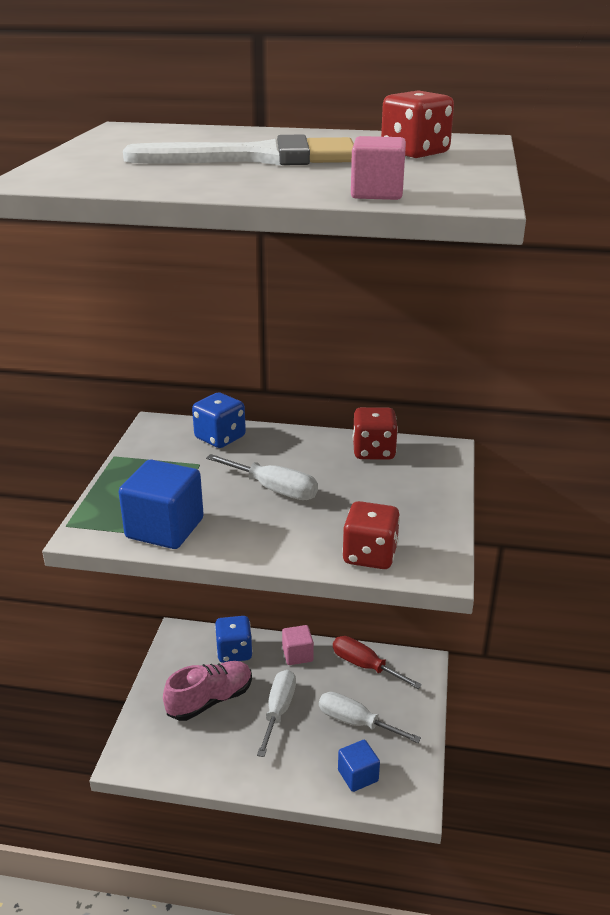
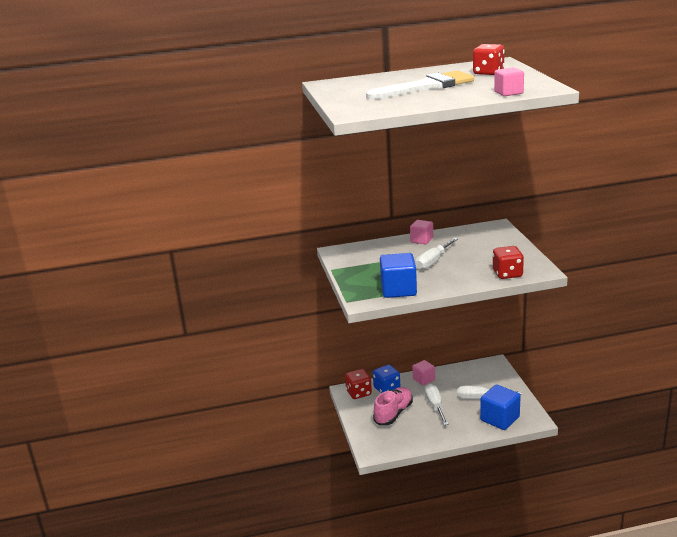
camera: 20 degrees left, 5 degrees down
(220, 438) = (378, 248): blue dice -> none
(274, 489) = (433, 262): white screwdriver -> white screwdriver turned 120 degrees clockwise
(299, 442) = (421, 240): none -> pink cube
(358, 775) = (500, 419): blue cube -> blue cube, size x1.62
(365, 666) = (464, 373): red screwdriver -> none
(373, 451) = (463, 235): red dice -> red dice (358, 393)

